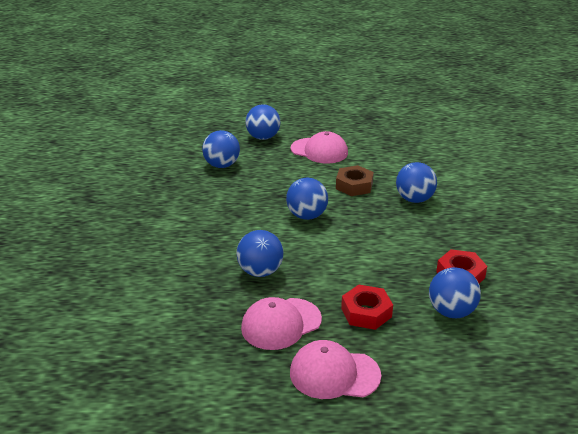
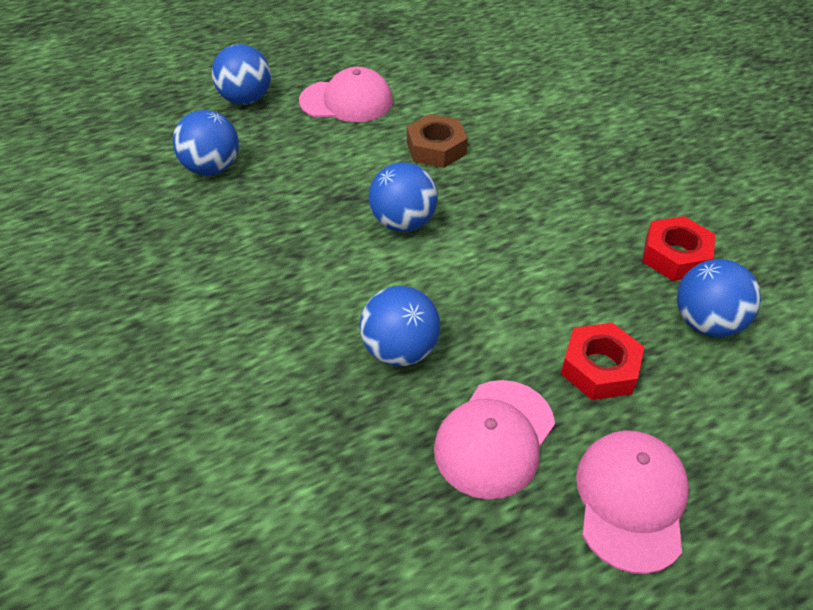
camera: 25 degrees left, 15 degrees up
(334, 374) = (631, 500): pink cap -> pink cap turned 120 degrees clockwise
(414, 199) = (533, 148): blue ball -> none

